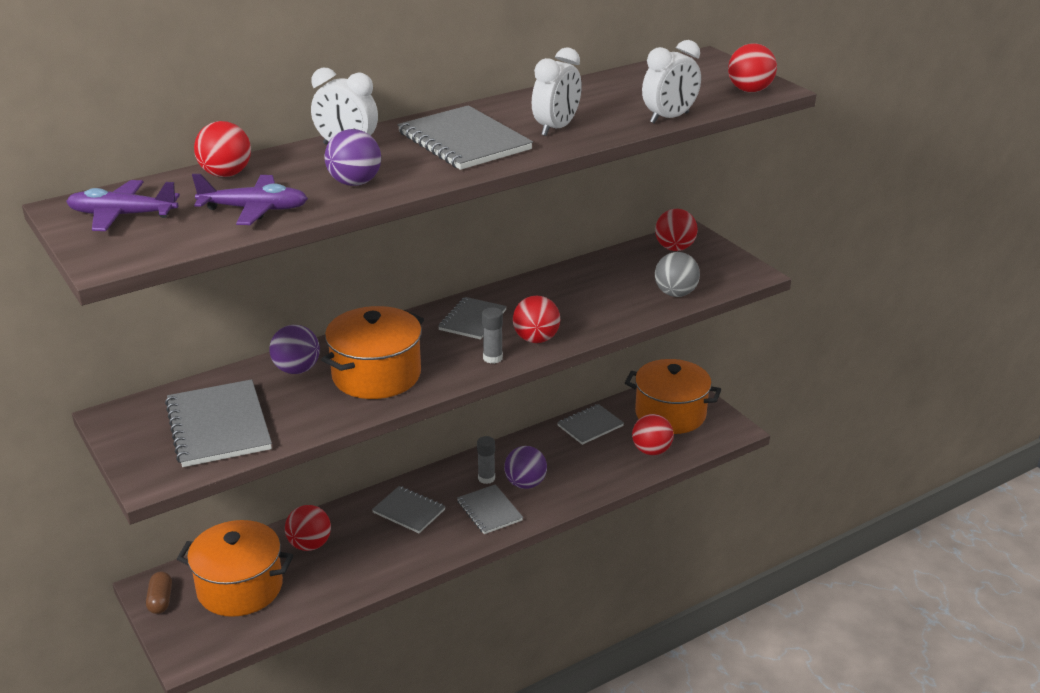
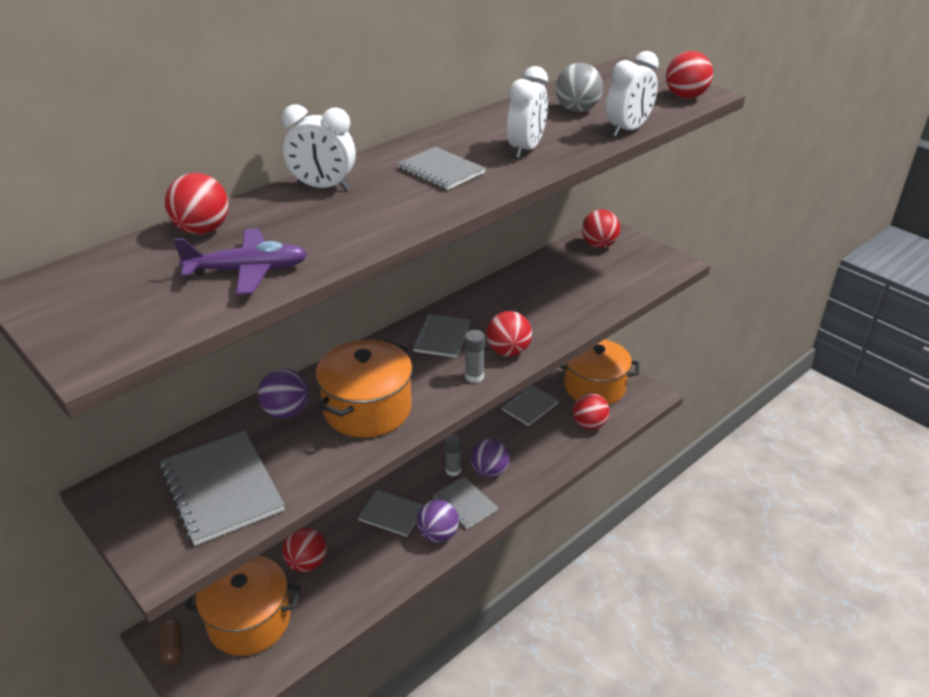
camera: 10 degrees left, 5 degrees up
(122, 215) = (97, 293): purple plane -> none
(355, 183) = (347, 228): purple ball -> purple ball (438, 534)
(464, 141) = (441, 170): grey notebook -> grey notebook, size x0.61
(675, 293) = (617, 290): grey ball -> grey ball (577, 110)

